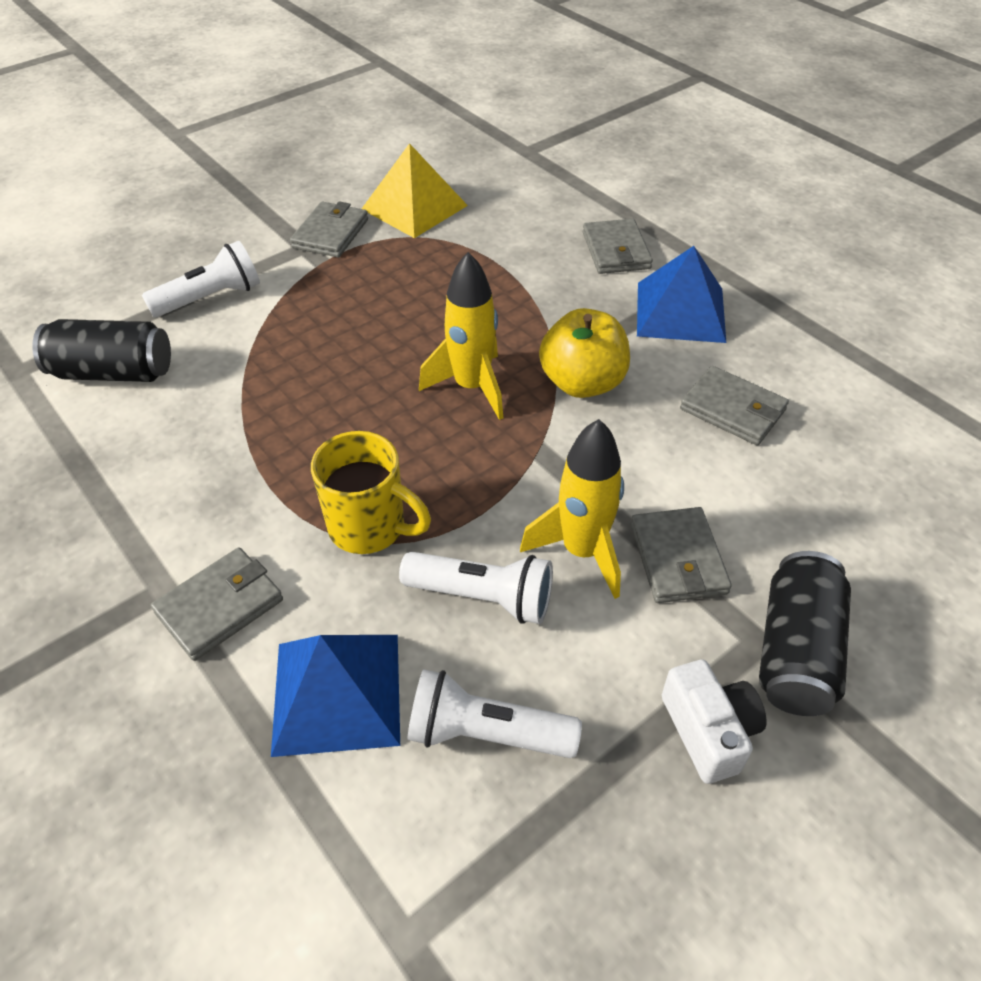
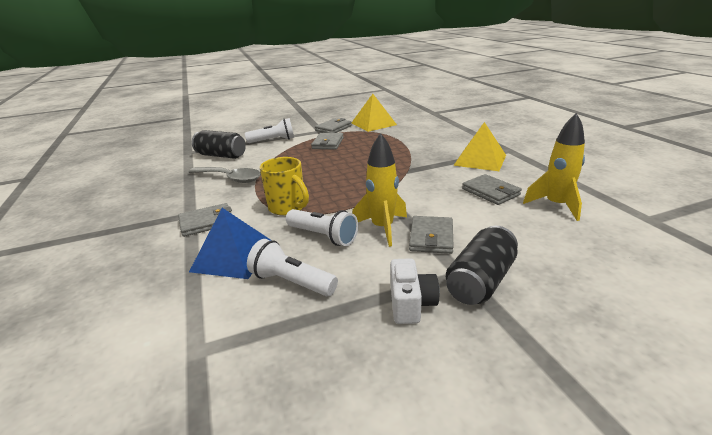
camera: 20 degrees right, 20 degrees down
(187, 452) = (230, 178): none -> grey spoon
(471, 387) = (363, 173): yellow rocket -> yellow rocket (556, 205)
(582, 383) = (417, 176): yellow apple -> none
(616, 251) = (458, 140): grey wallet -> grey wallet (328, 143)
(680, 311) = (480, 160): blue pyramid -> yellow pyramid

